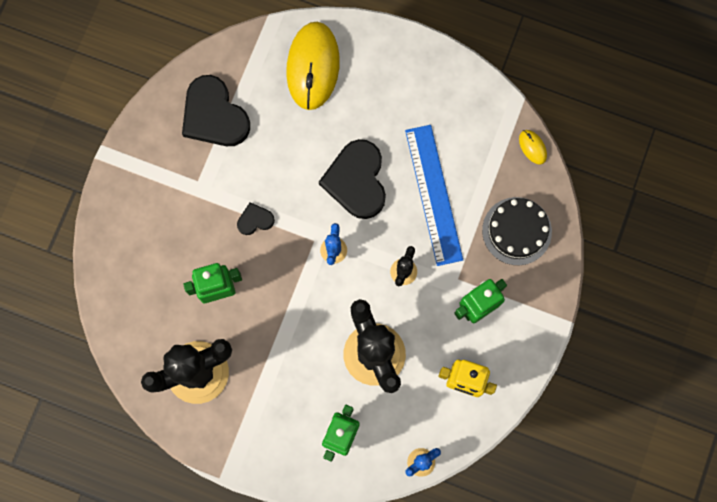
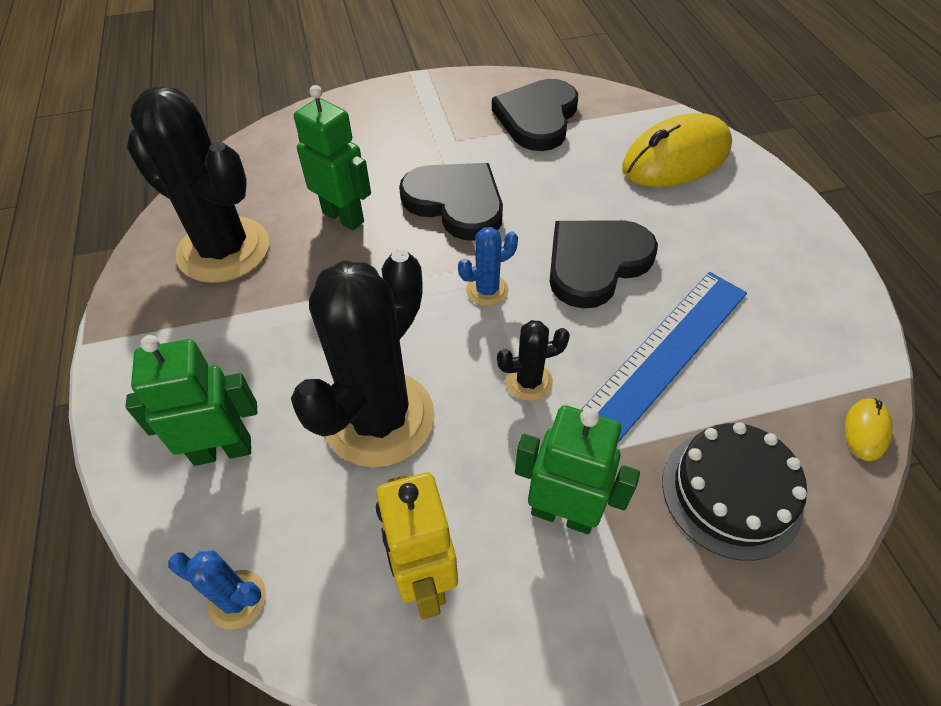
camera: 55 degrees right, 25 degrees down
(255, 220) = (456, 203): black heart -> black heart, size x2.11

